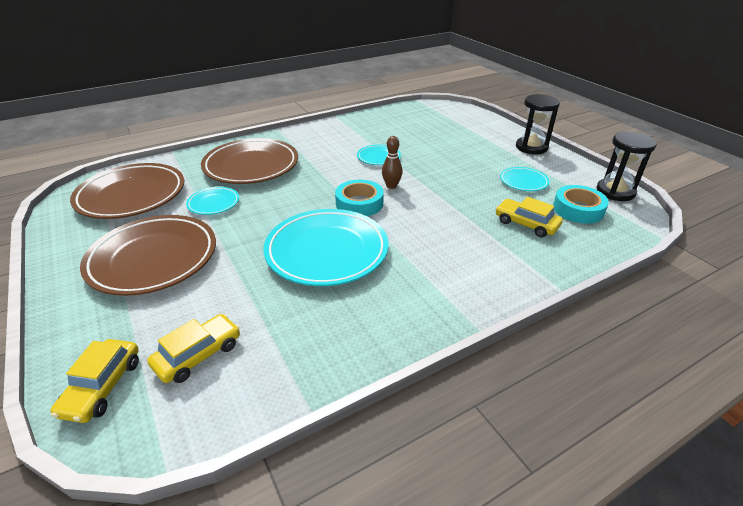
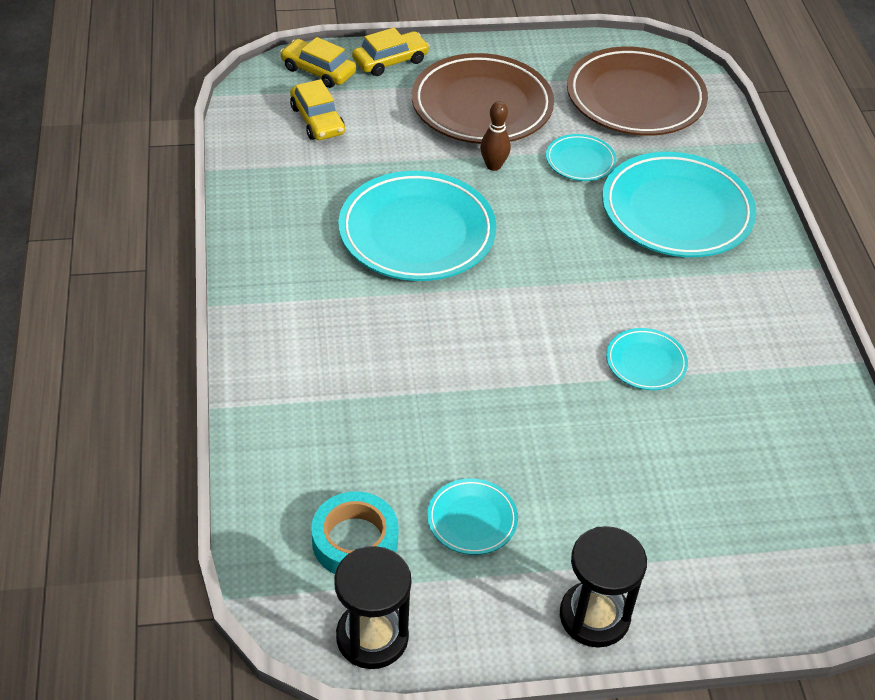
camera: 110 degrees right, 10 degrees up
(251, 166) = (676, 211): brown plate -> turquoise plate
(359, 203) = (509, 293): turquoise tape -> none
(391, 186) = (541, 344): brown bowling pin -> brown bowling pin (493, 166)
(526, 224) = (358, 451): yellow car -> yellow car (390, 61)

